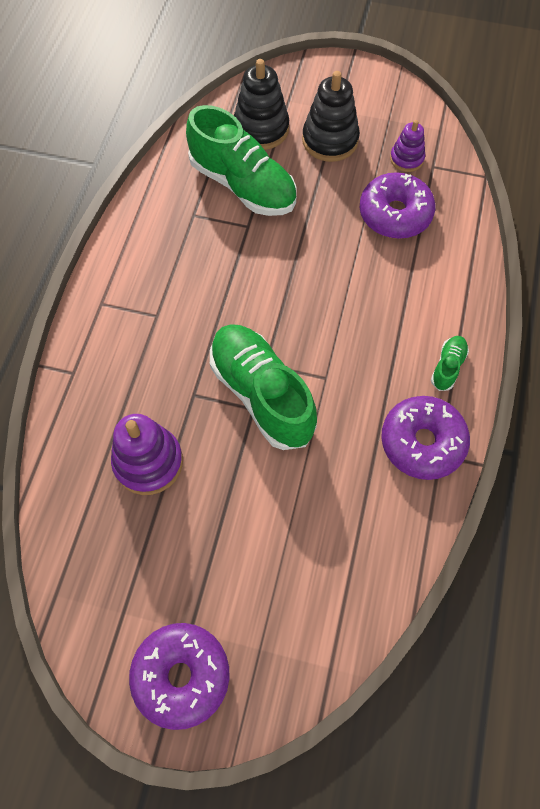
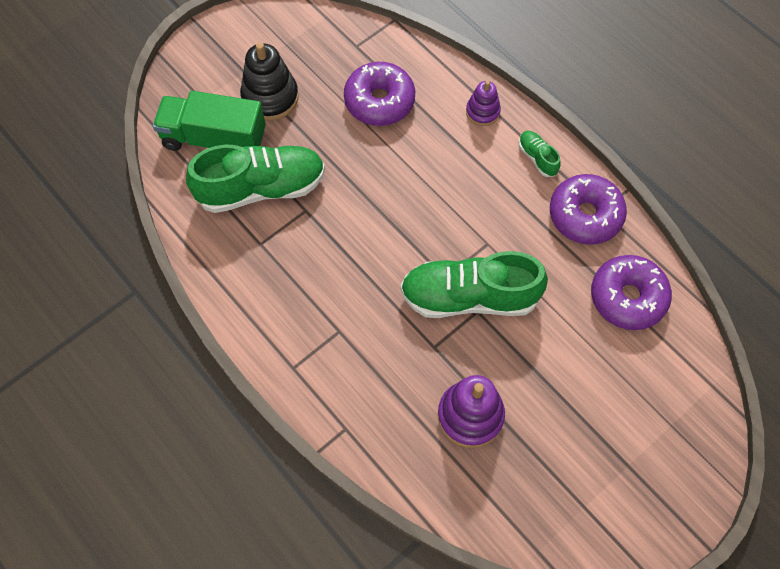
camera: 55 degrees left, 0 degrees up
(181, 676) = (658, 492): purple donut -> purple donut (627, 297)
(261, 129) = (214, 139): black stacking toy -> green truck
(406, 159) = (334, 58): purple stacking toy -> purple stacking toy (482, 112)

